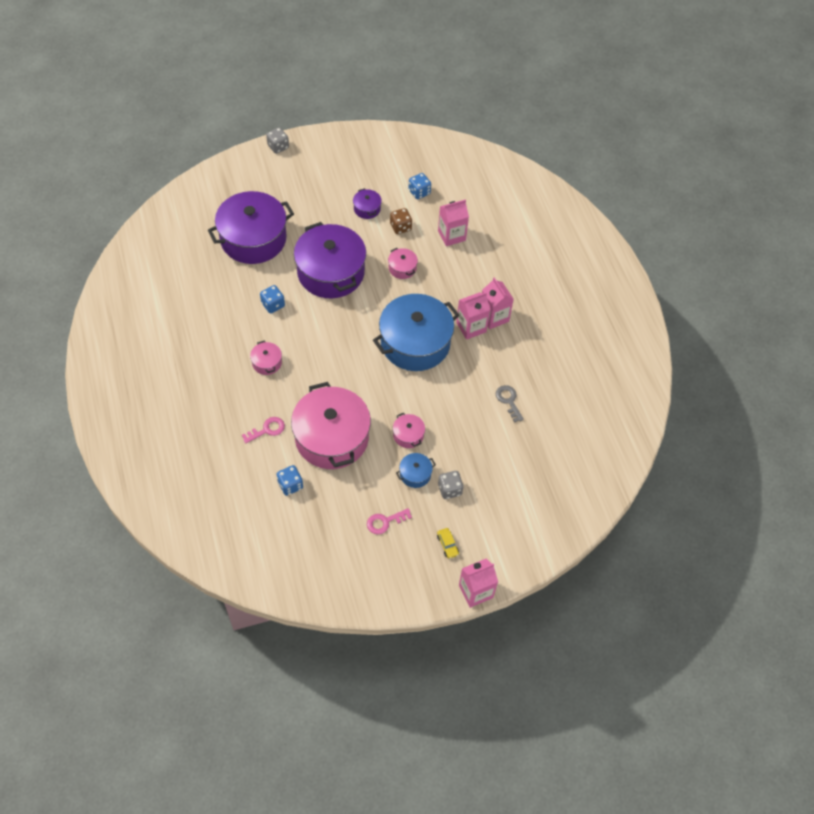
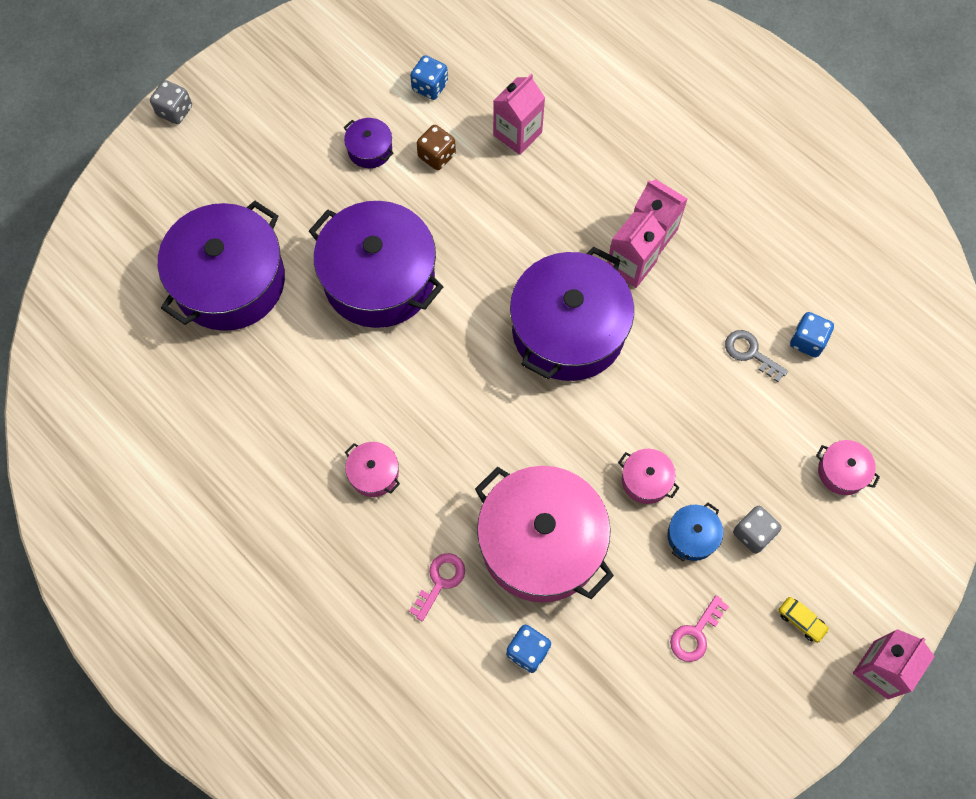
camera: 25 degrees left, 10 degrees up
(273, 305) = (325, 375): blue dice -> blue dice (807, 341)
(402, 268) = (478, 220): pink pot -> pink pot (842, 472)
(415, 343) = (568, 330): blue pot -> purple pot

